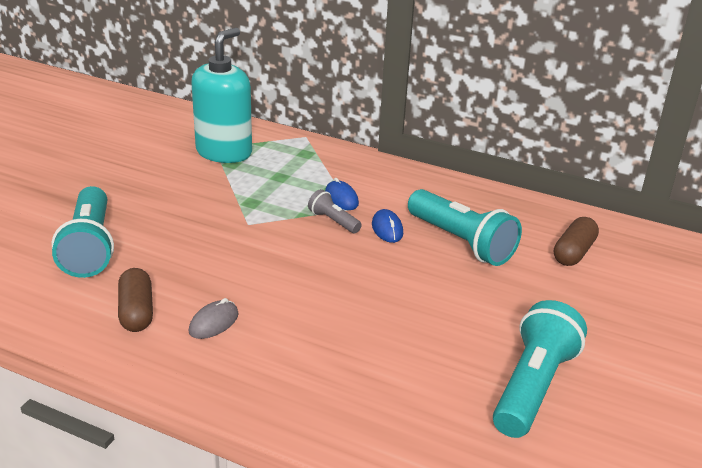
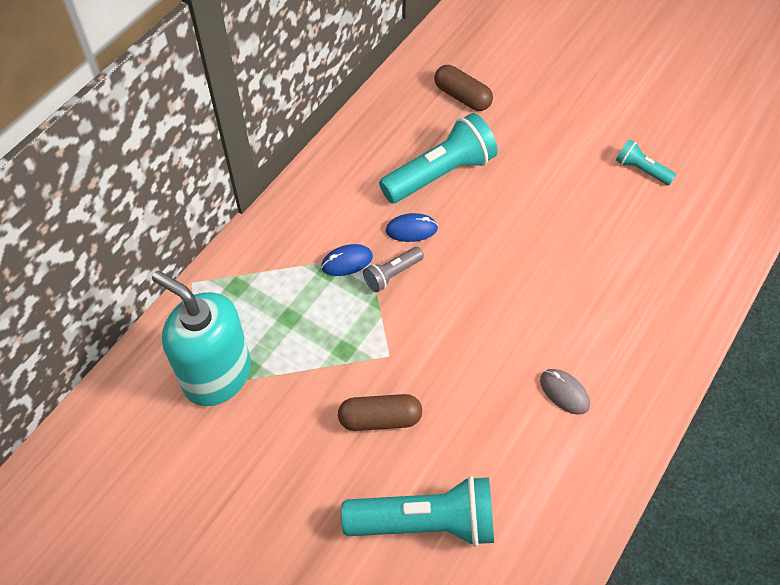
camera: 80 degrees left, 25 degrees up
(136, 312) = (546, 464): brown capsule -> brown capsule (380, 419)
(533, 387) = (641, 170): turquoise flashlight -> turquoise flashlight, size x0.50

